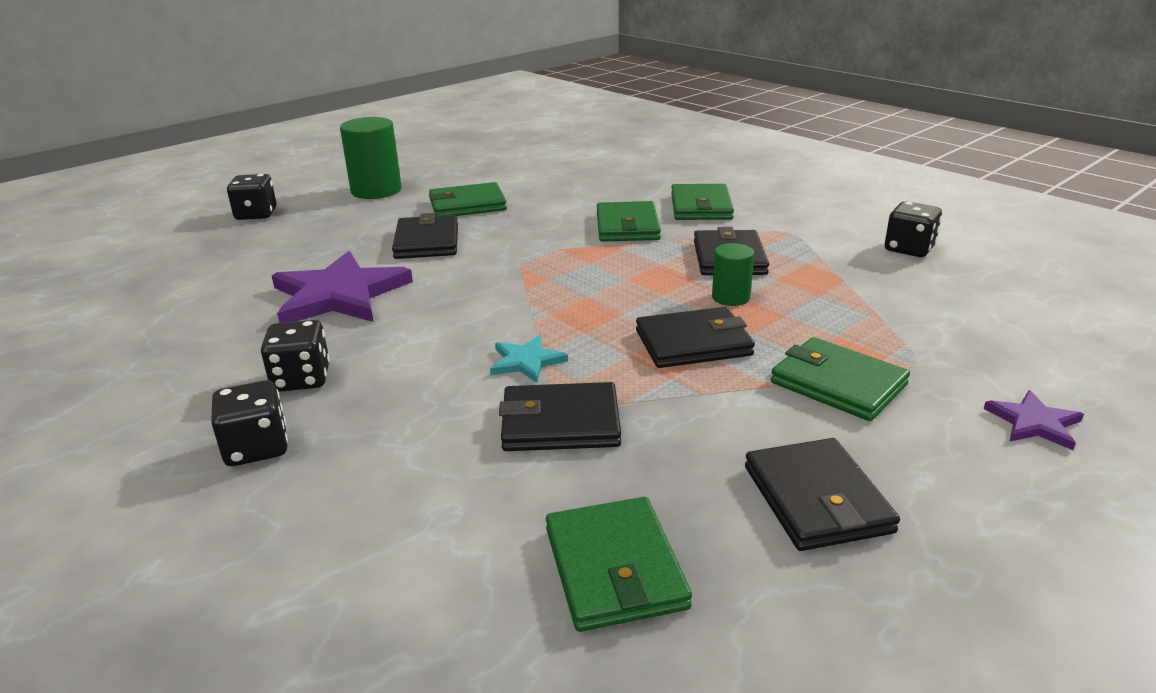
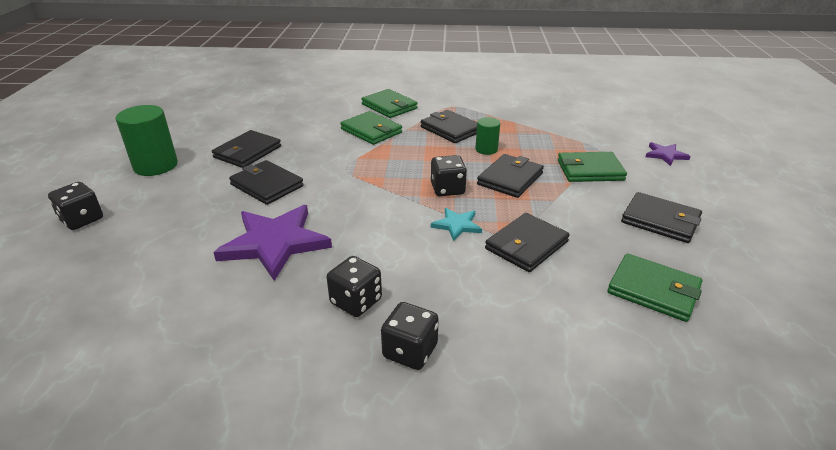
camera: 45 degrees left, 5 degrees up
(467, 205) = (247, 152): green wallet -> black wallet
(909, 249) = (514, 97): black dice -> black dice (447, 189)

